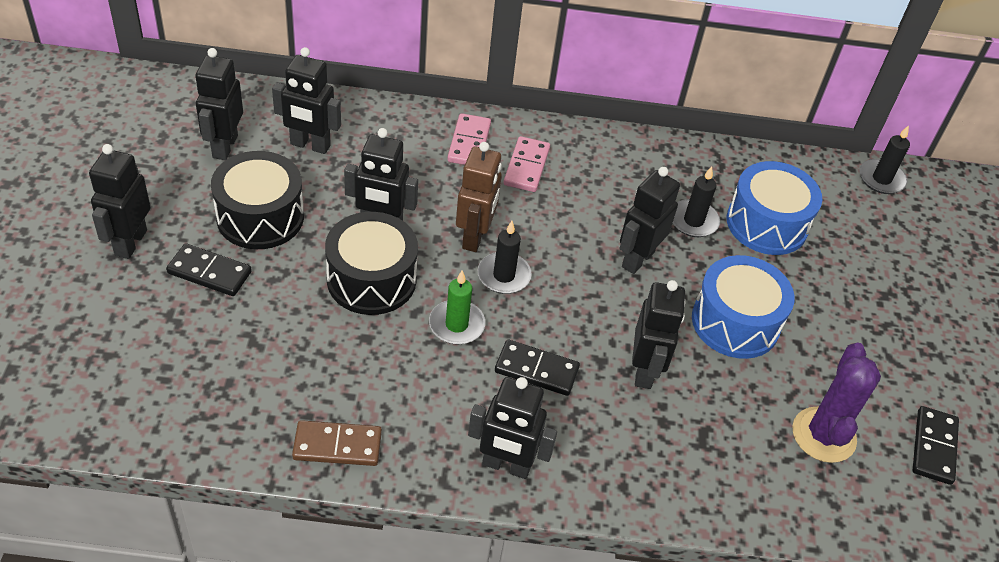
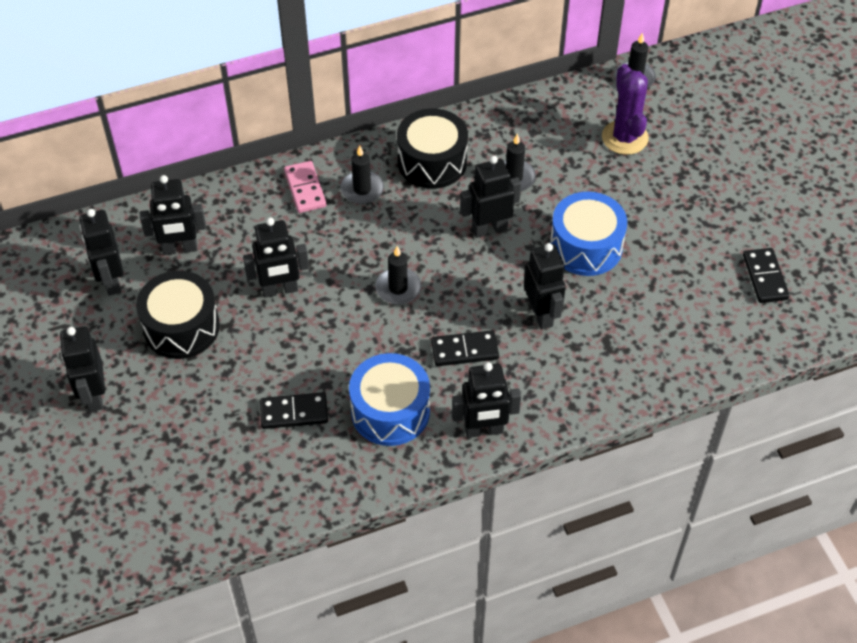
camera: 20 degrees left, 5 degrees up
(209, 272) = (173, 390): black domino -> black domino (294, 413)
(337, 445) = (357, 473): brown domino -> none
(371, 279) = (301, 337): black drum -> black drum (432, 162)
(456, 325) = (386, 343): green candle -> none
(475, 237) = (358, 267): brown robot -> none
(526, 166) = (362, 189): pink domino -> black candle
(637, 259) = (489, 229): black robot -> black robot turned 60 degrees clockwise
(766, 224) = (568, 155): blue drum -> blue drum (390, 411)
(823, 435) = (688, 304): purple cactus -> purple cactus (624, 138)

